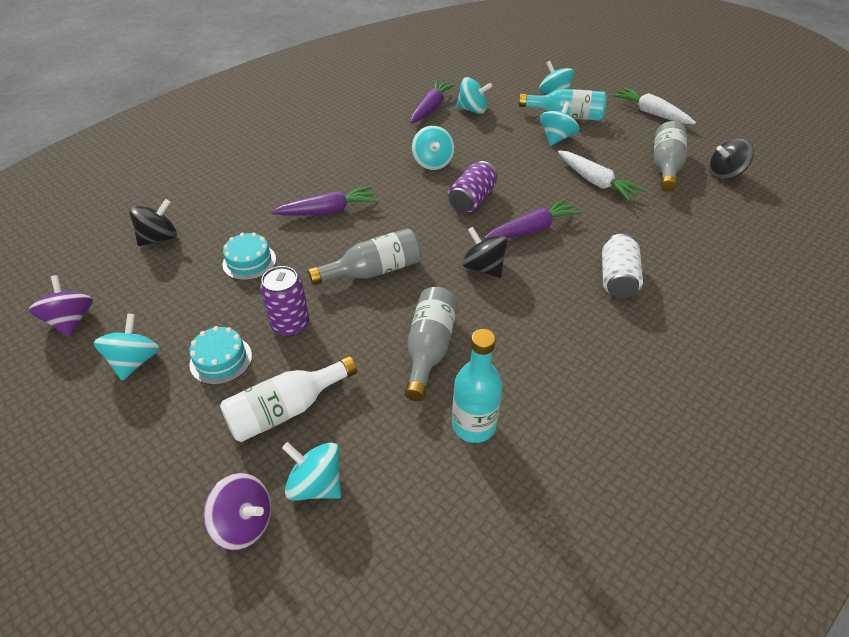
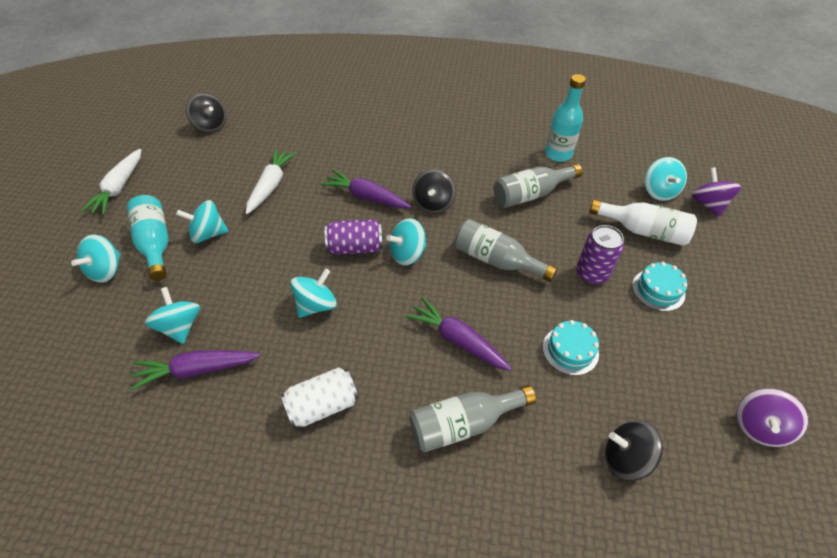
camera: 125 degrees left, 5 degrees up
(135, 361) = (720, 340): turquoise spinning top -> turquoise spinning top (407, 254)
(617, 279) = (385, 141): white can -> white can (323, 405)
(665, 166) = (219, 156): grey bottle -> grey bottle (464, 424)

